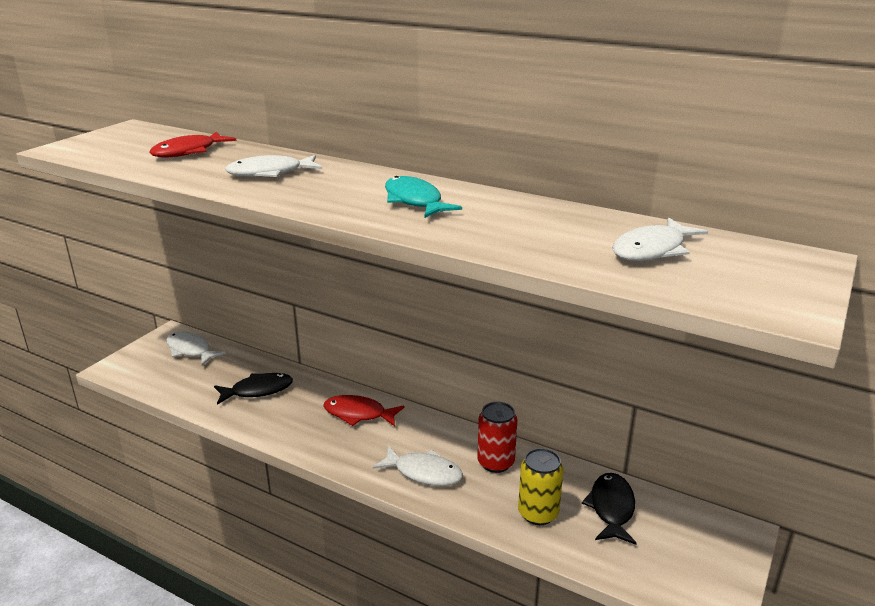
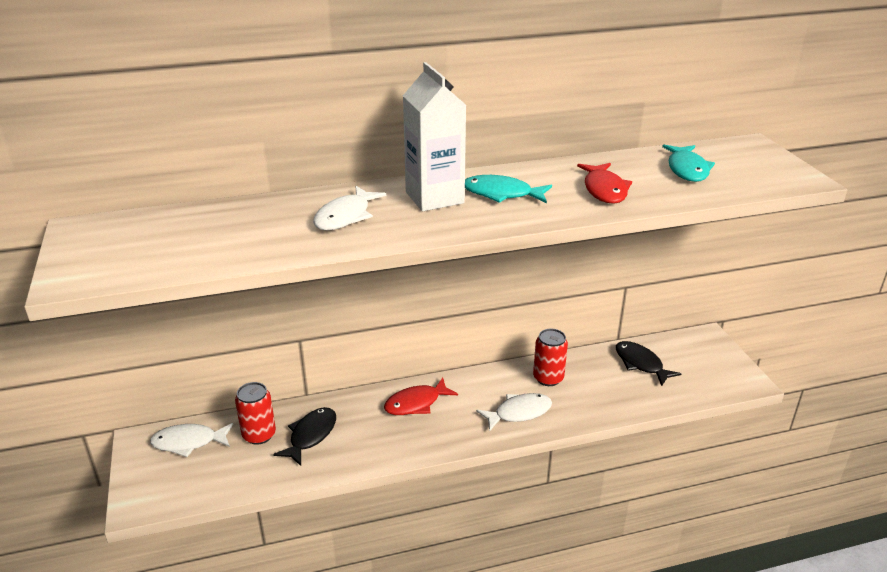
camera: 45 degrees left, 5 degrees up
(188, 152) = (219, 227): red fish -> red fish (604, 190)
(231, 370) = (259, 435): none -> red can
(358, 184) = (434, 197): none -> white carton
(538, 513) = (613, 392): yellow can -> none
(652, 250) = (687, 169): white fish -> turquoise fish

